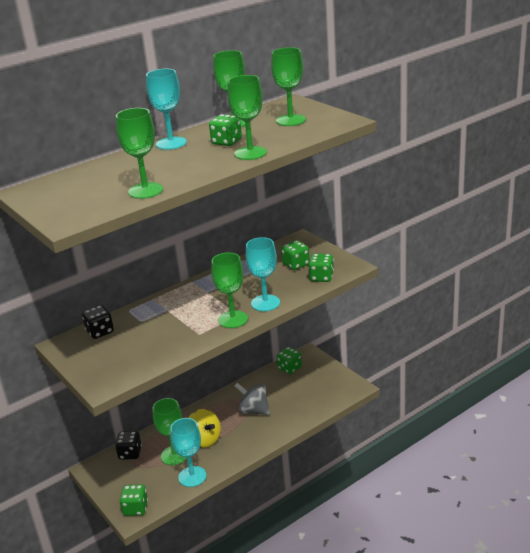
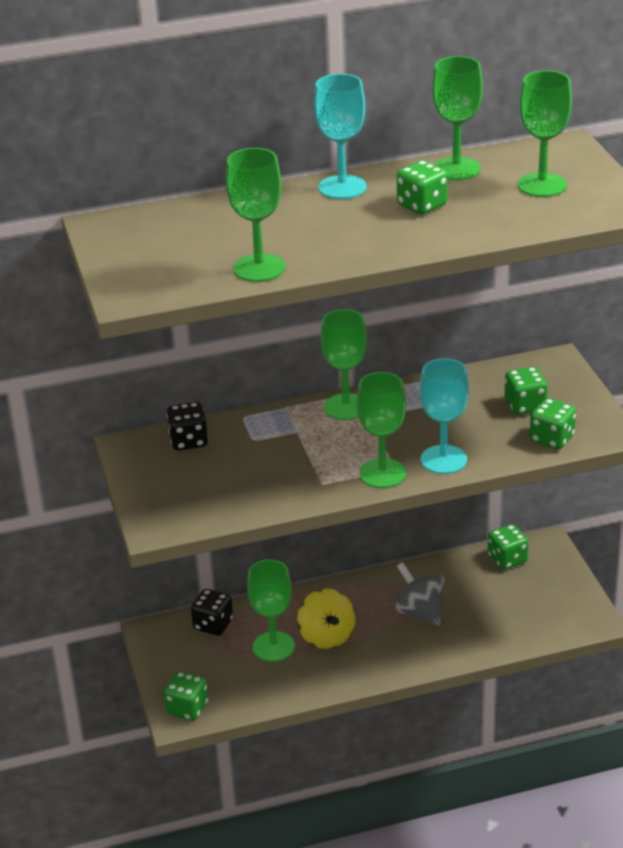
camera: 20 degrees right, 5 degrees up
(192, 476) = (285, 686): turquoise goblet -> none
(250, 153) = (442, 236): green goblet -> green goblet (346, 407)

